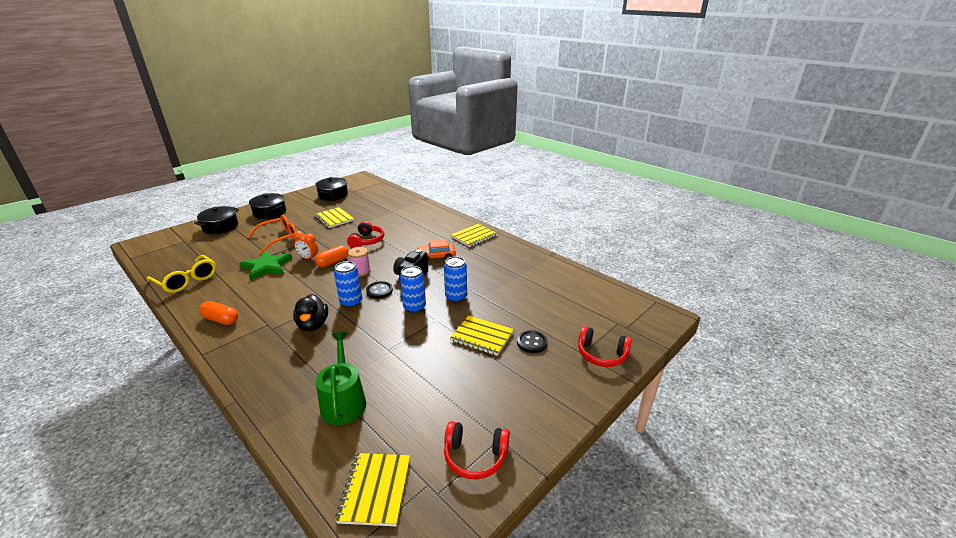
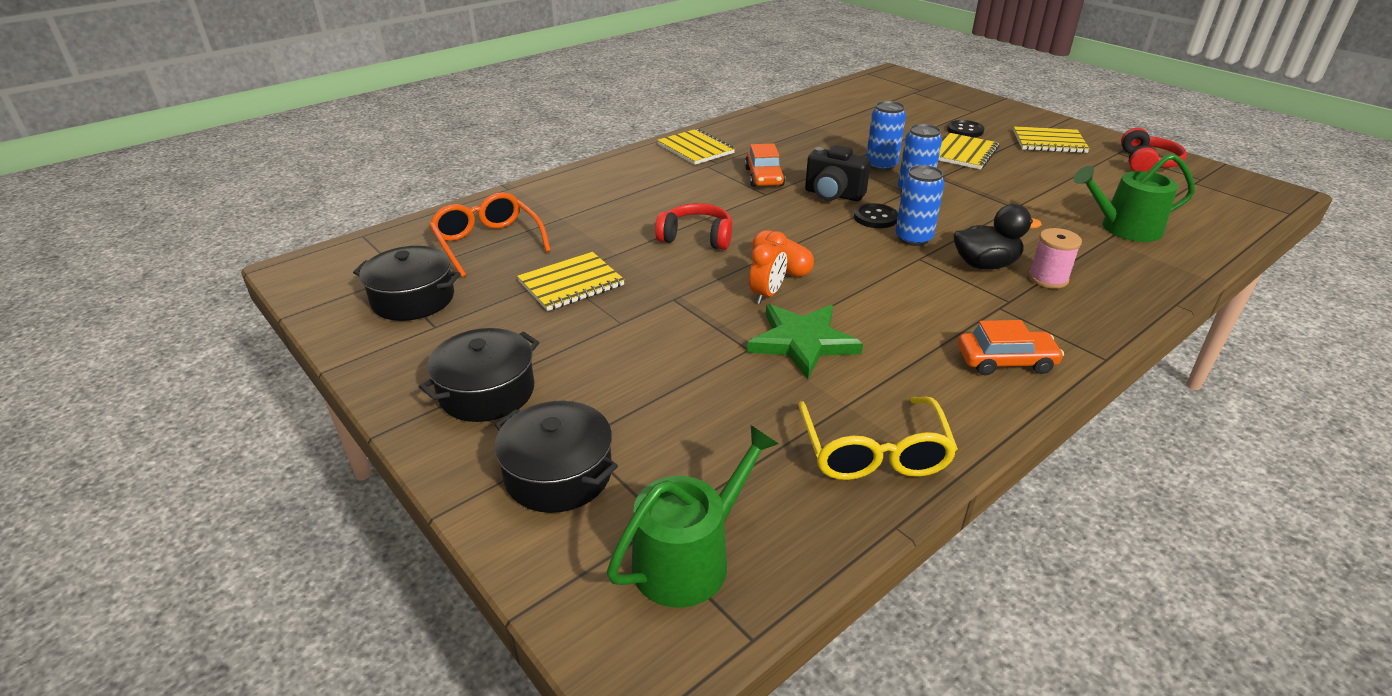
camera: 85 degrees left, 5 degrees up
(168, 248) = (689, 558): none -> green watering can
(187, 280) = (873, 453): yellow glasses -> yellow glasses turned 135 degrees clockwise
(221, 319) = (1005, 361): orange capsule -> orange car
(280, 238) = (664, 346): orange glasses -> orange glasses (488, 243)
(360, 271) = (815, 236): pink spool -> pink spool (1048, 278)
(375, 489) = (1221, 205): yellow notebook -> yellow notebook (1049, 142)
(601, 354) = (971, 104): red headphones -> none

